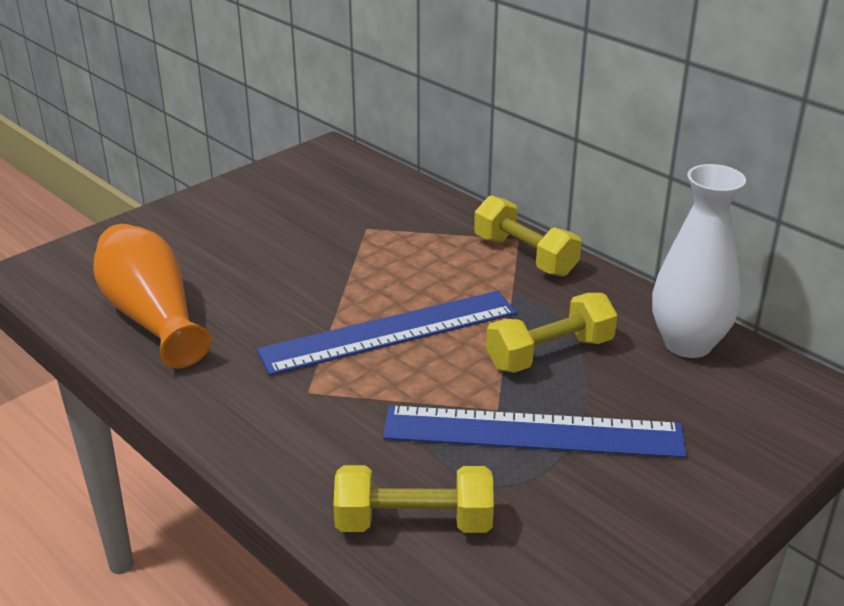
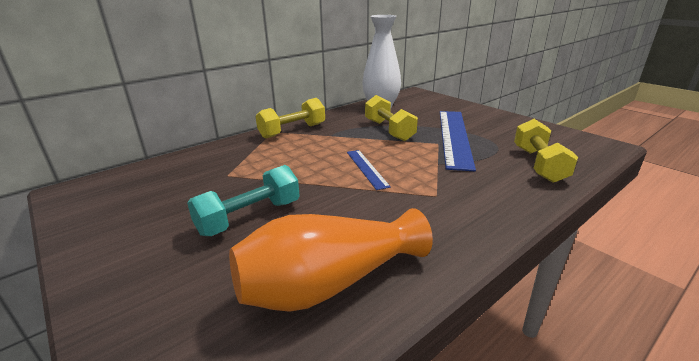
camera: 85 degrees left, 5 degrees down
(268, 259) = (249, 217): none -> turquoise dumbbell
(390, 332) = (366, 168): blue ruler -> blue ruler, size x0.50

